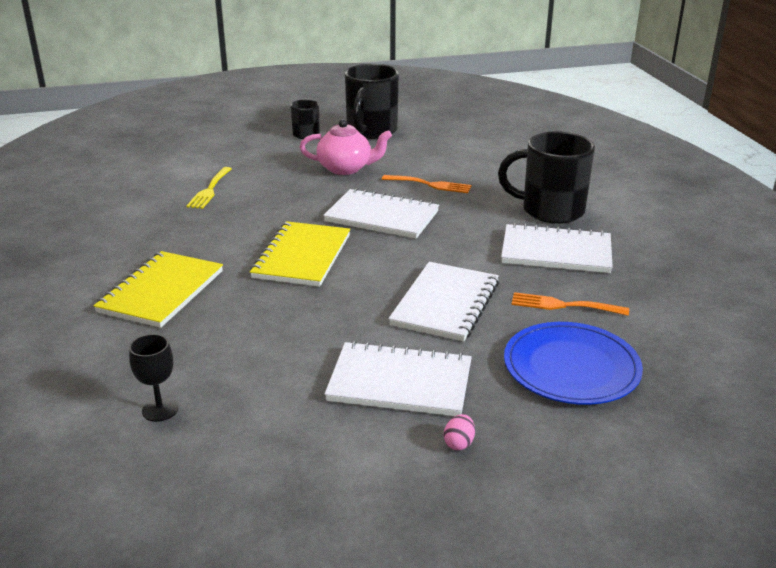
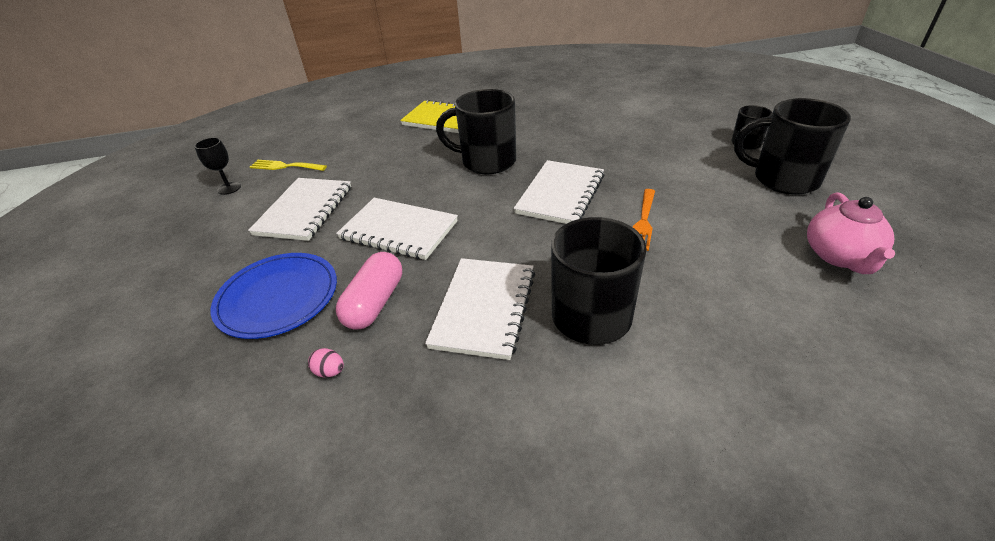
camera: 95 degrees right, 10 degrees up
(160, 410) = (323, 136): black goblet -> black goblet (229, 188)
(210, 190) = (599, 115): yellow fork -> yellow fork (285, 166)
(302, 256) = (486, 162): yellow notebook -> black mug
(345, 168) = (667, 170): pink teapot -> pink teapot (840, 256)
(459, 443) = (228, 235): pink egg -> pink egg (330, 372)
(563, 305) = (375, 303): orange fork -> pink capsule

